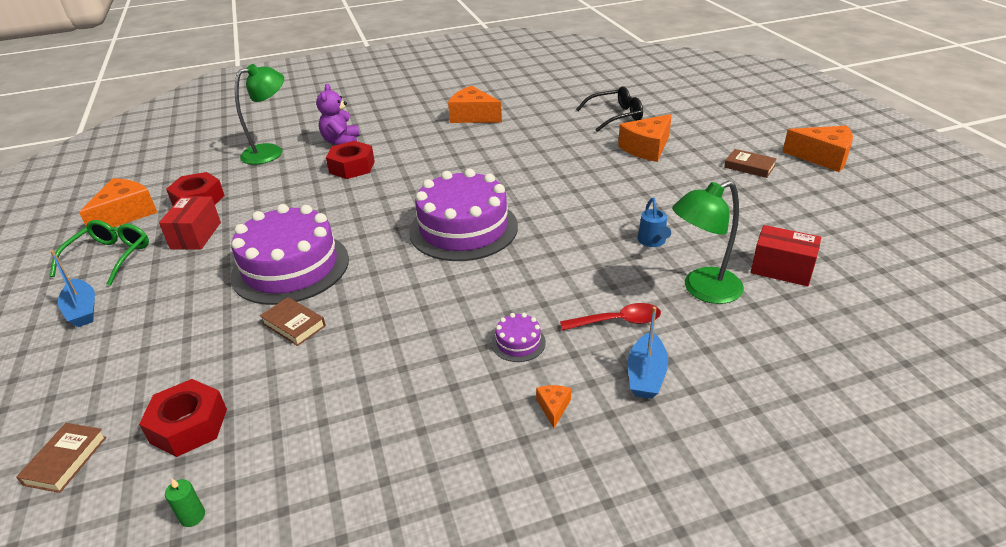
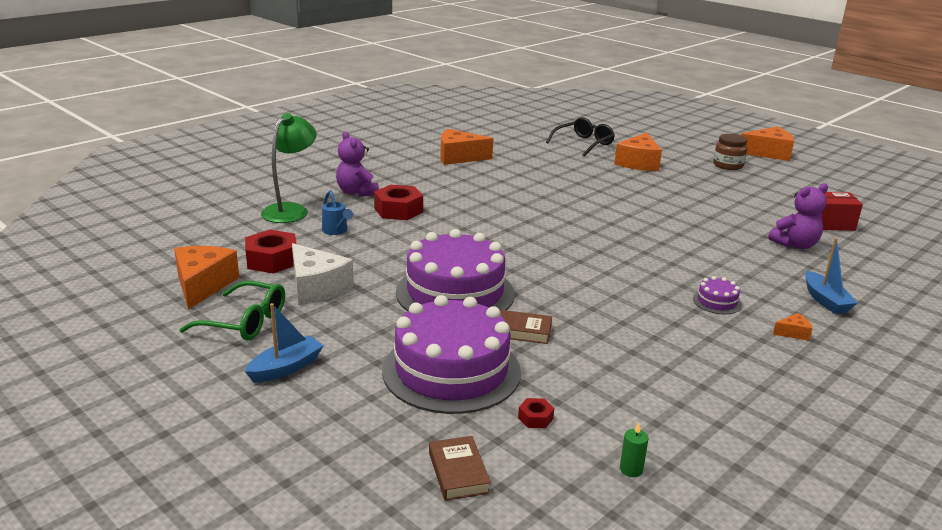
camera: 30 degrees left, 10 degrees down
(82, 310) = (286, 368): blue boat -> blue boat turned 75 degrees counterclockwise
(110, 257) = (245, 322): green glasses -> green glasses turned 120 degrees clockwise
(189, 426) = (535, 418): red nut -> red nut, size x0.47
(196, 235) = (316, 288): red box -> white cheese
(463, 228) = (569, 238): purple cake -> purple cake (451, 371)
(553, 407) = (793, 333): orange cheese -> orange cheese turned 105 degrees clockwise
(617, 321) = (766, 274): red spoon -> none
(652, 242) = (724, 222): blue watering can -> blue watering can (336, 231)
(702, 290) = (795, 245): green lamp -> purple teddy bear
(749, 167) = (728, 165): brown book -> brown jar

